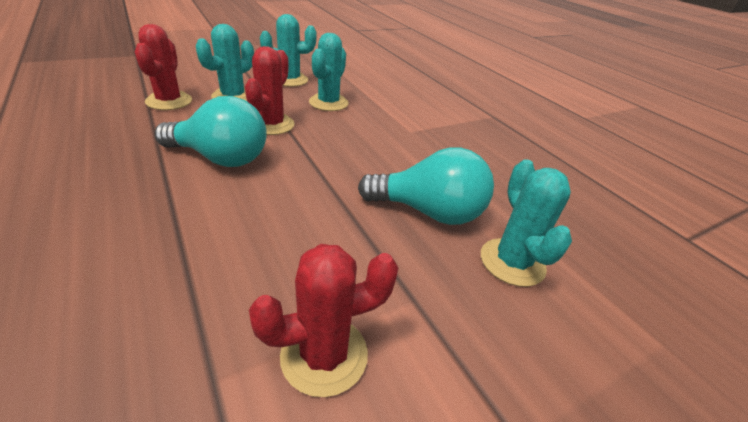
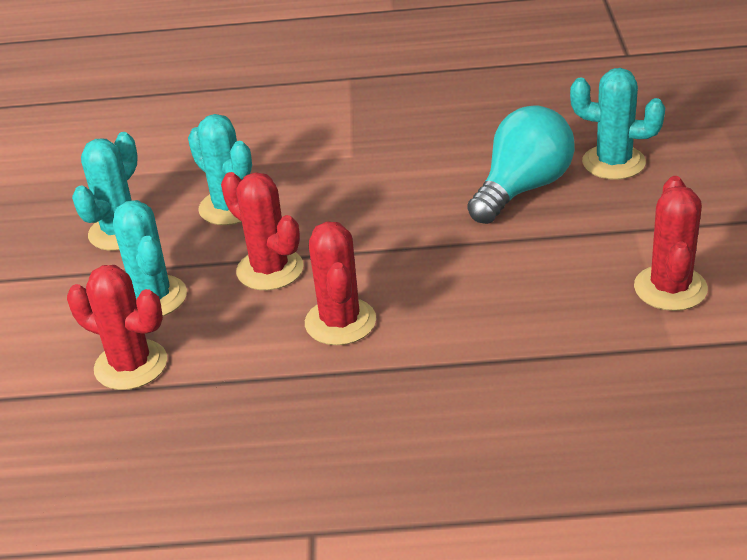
camera: 55 degrees left, 0 degrees up
(221, 158) = (340, 322): turquoise light bulb -> red cactus

